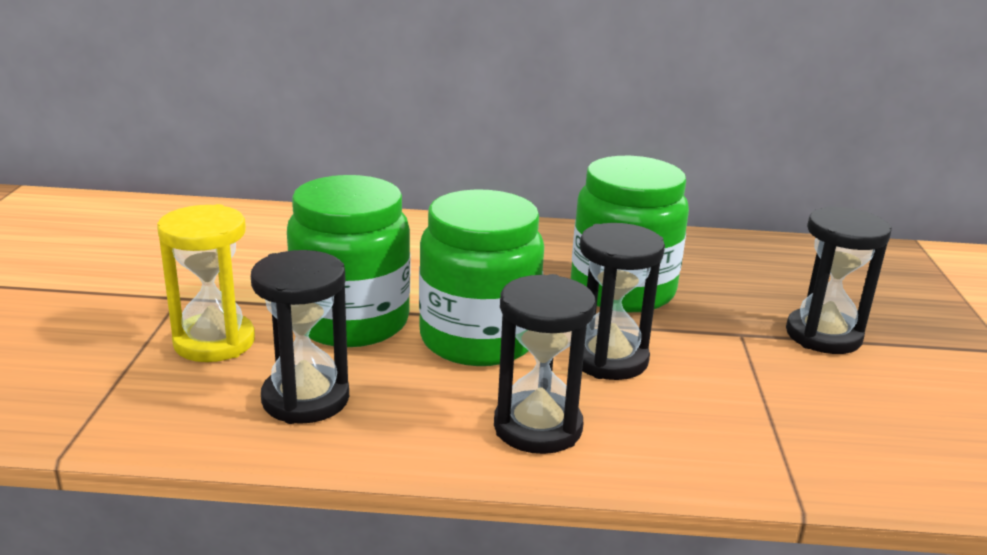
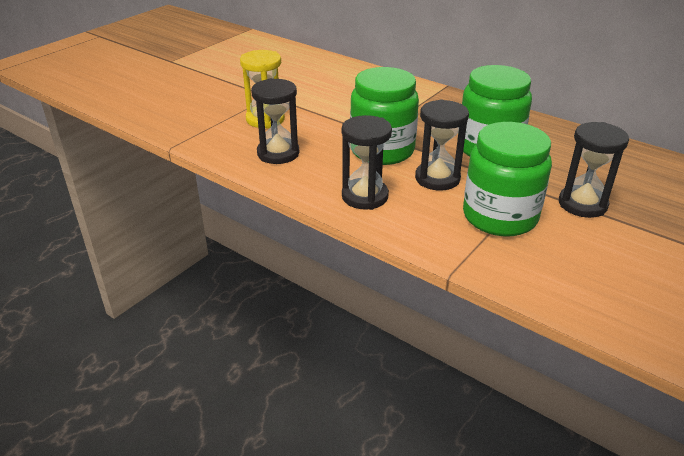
camera: 35 degrees right, 10 degrees up
(351, 322) = (331, 126): green jar -> green jar (500, 216)

